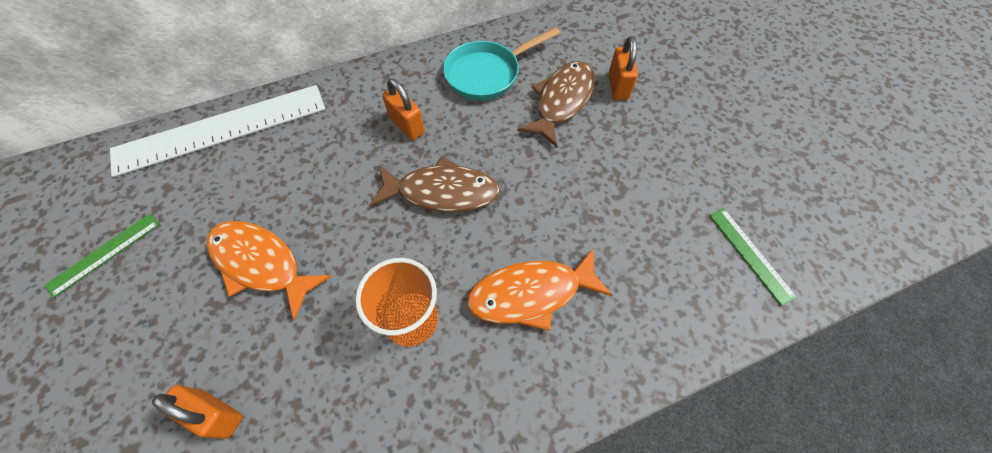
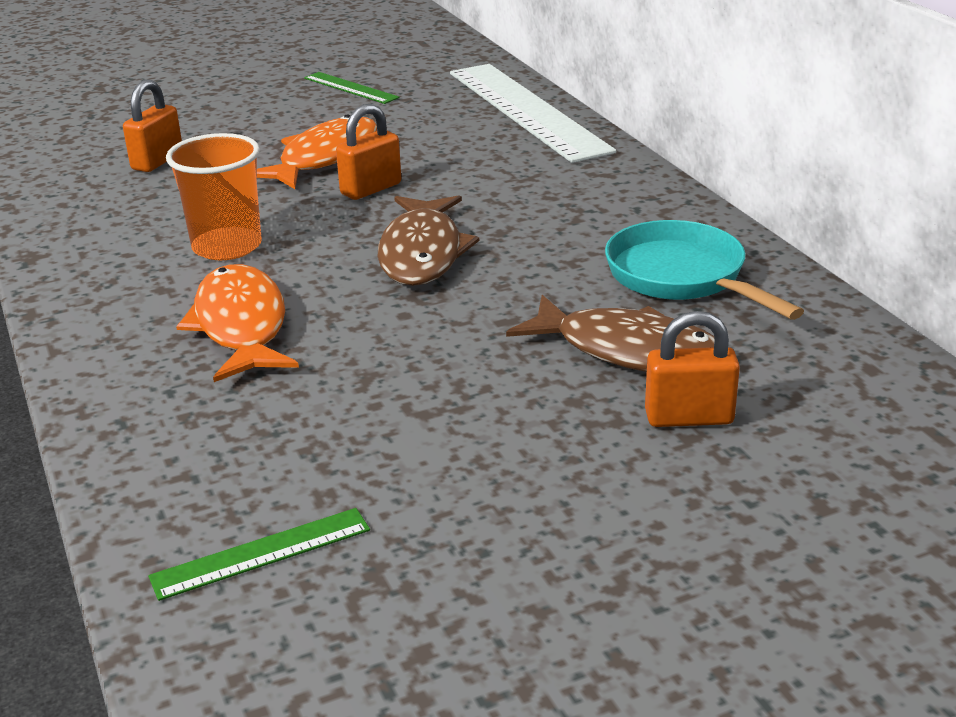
camera: 90 degrees right, 30 degrees down
(407, 126) = (548, 220): orange padlock -> orange padlock (371, 189)

